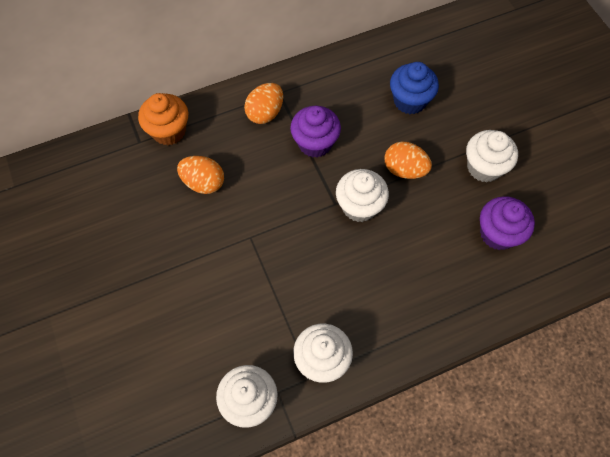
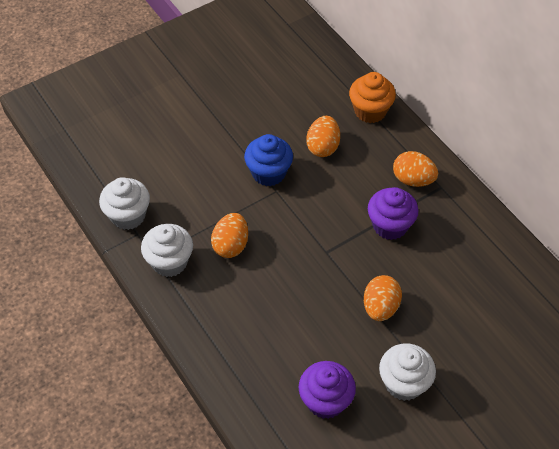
camera: 80 degrees right, 10 degrees down
(311, 292) = (231, 245): none -> orange egg
(359, 206) = (328, 272): white cupcake -> none
(410, 101) = (469, 304): blue cupcake -> blue cupcake (269, 173)

